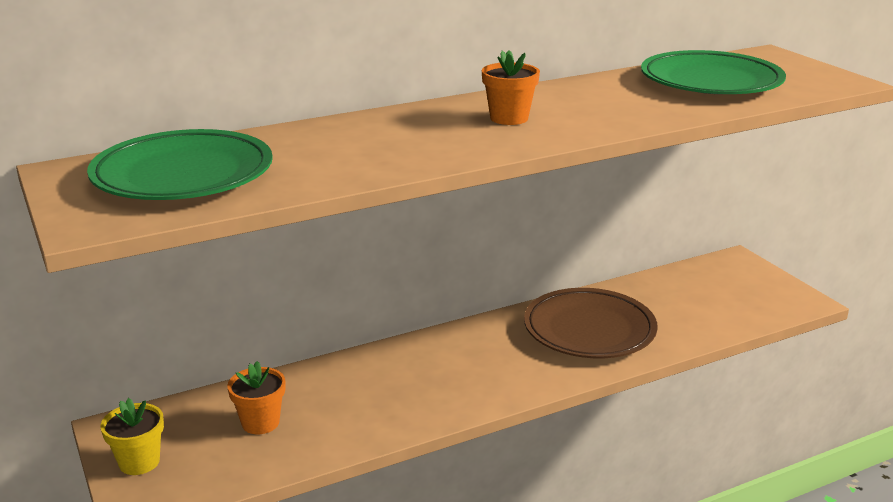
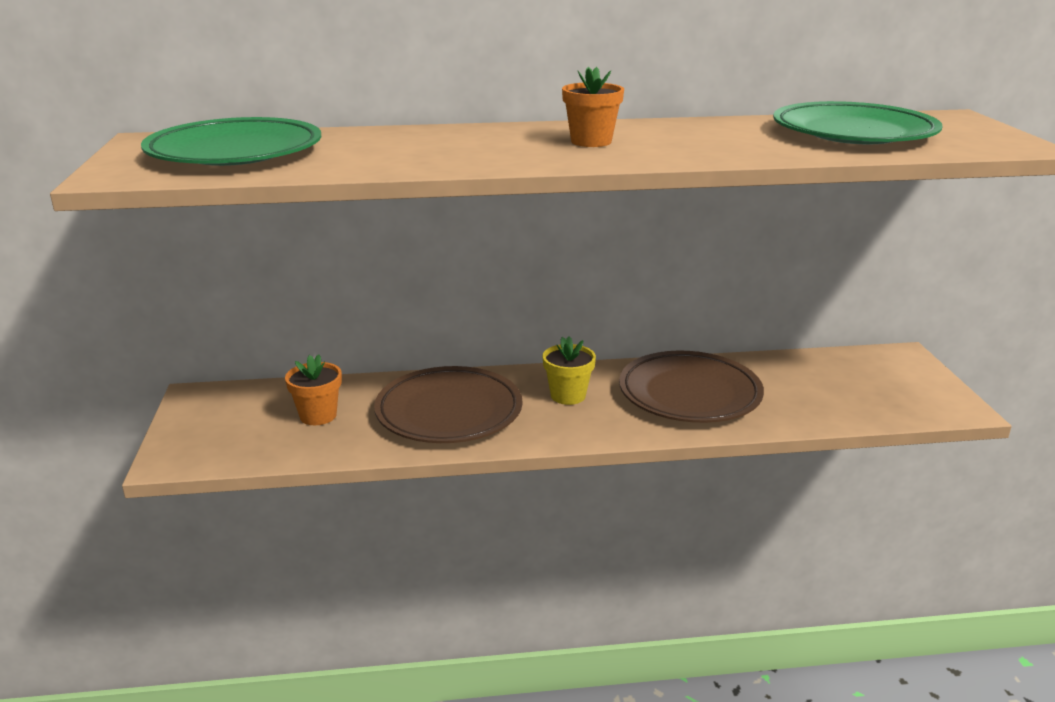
camera: 20 degrees right, 0 degrees up
(139, 462) = (196, 427): yellow flower pot -> yellow flower pot (568, 395)
(387, 392) = (449, 412): none -> brown plate

